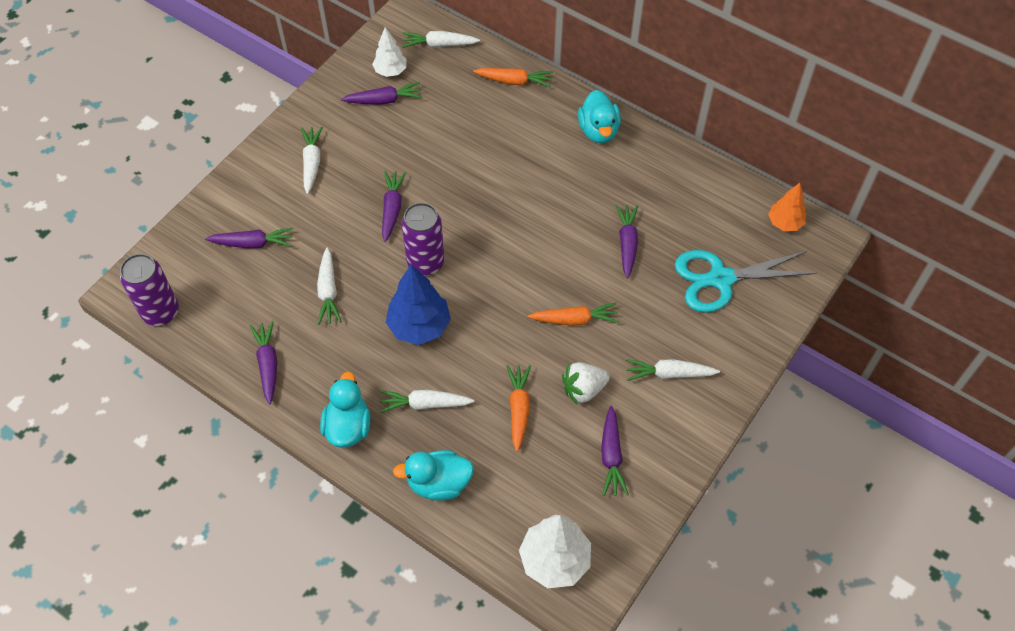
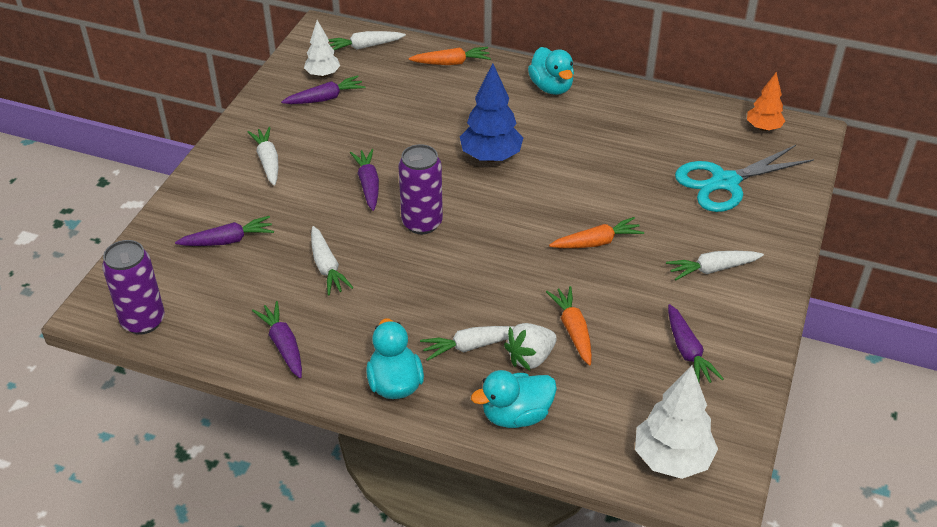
camera: 15 degrees left, 15 degrees down
(419, 326) = (437, 279): blue tree -> blue tree (491, 157)
(583, 389) = (632, 299): white strawberry -> white strawberry (530, 358)
(627, 243) = (620, 170): purple carrot -> none

